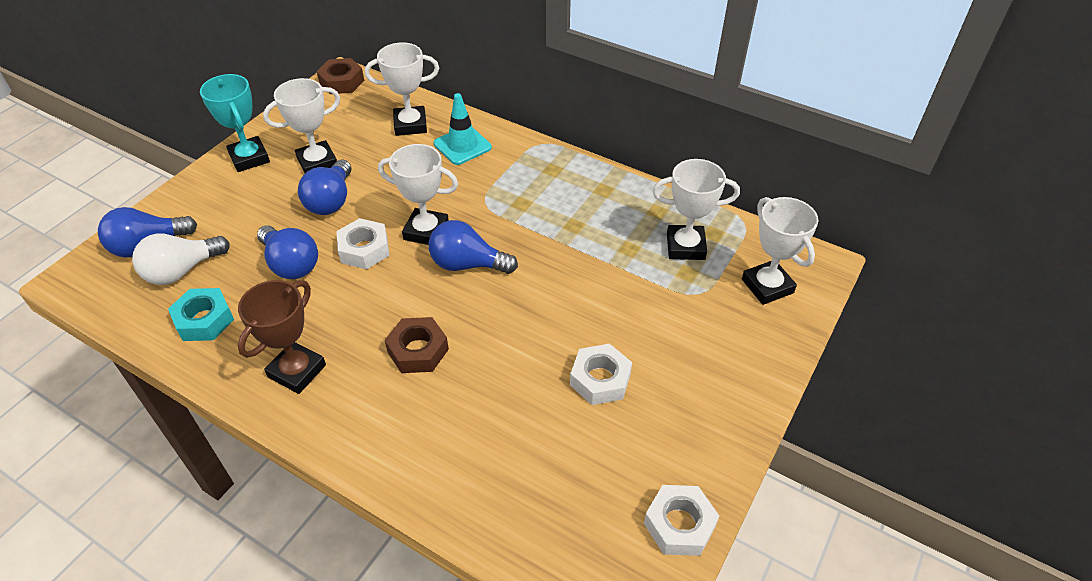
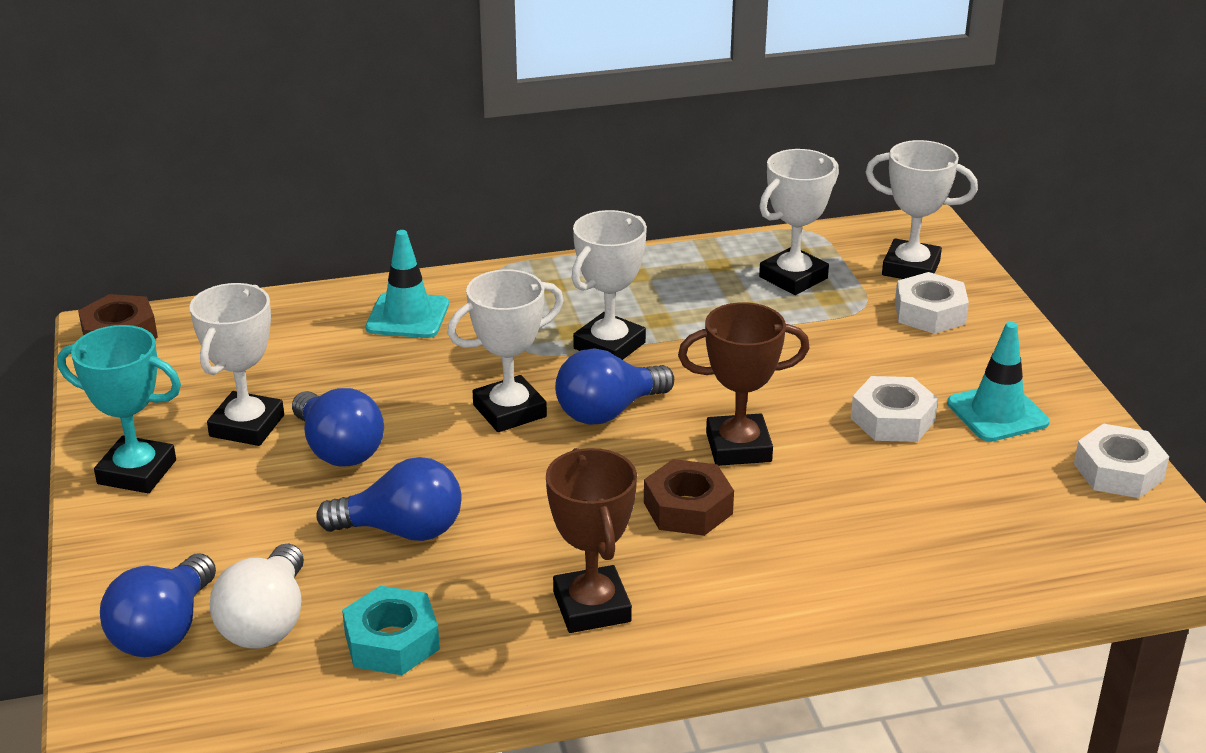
camera: 45 degrees left, 15 degrees down
(364, 249) = (467, 466): white nut -> white nut (929, 313)
(410, 125) = (303, 330): white trophy -> white trophy (609, 345)
(495, 333) = (738, 447): none -> brown trophy
(667, 423) = (997, 413): none -> turquoise traffic cone

